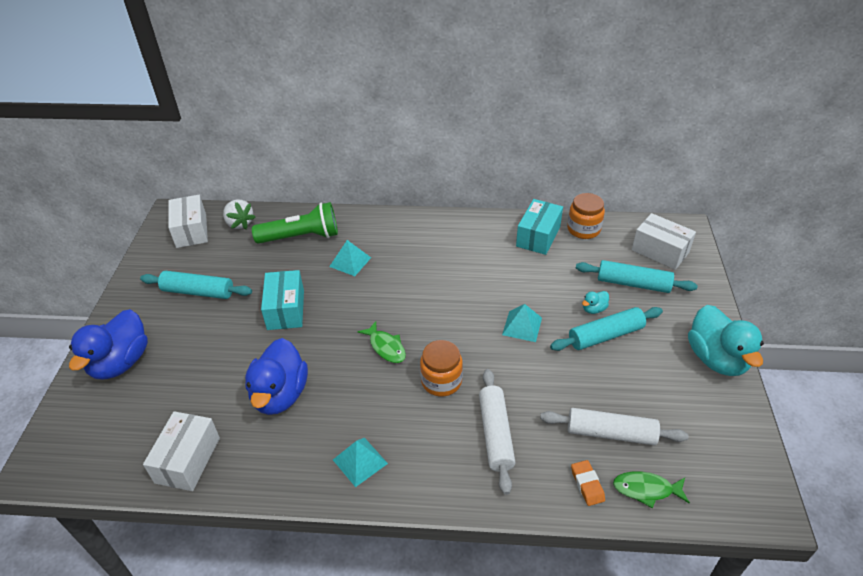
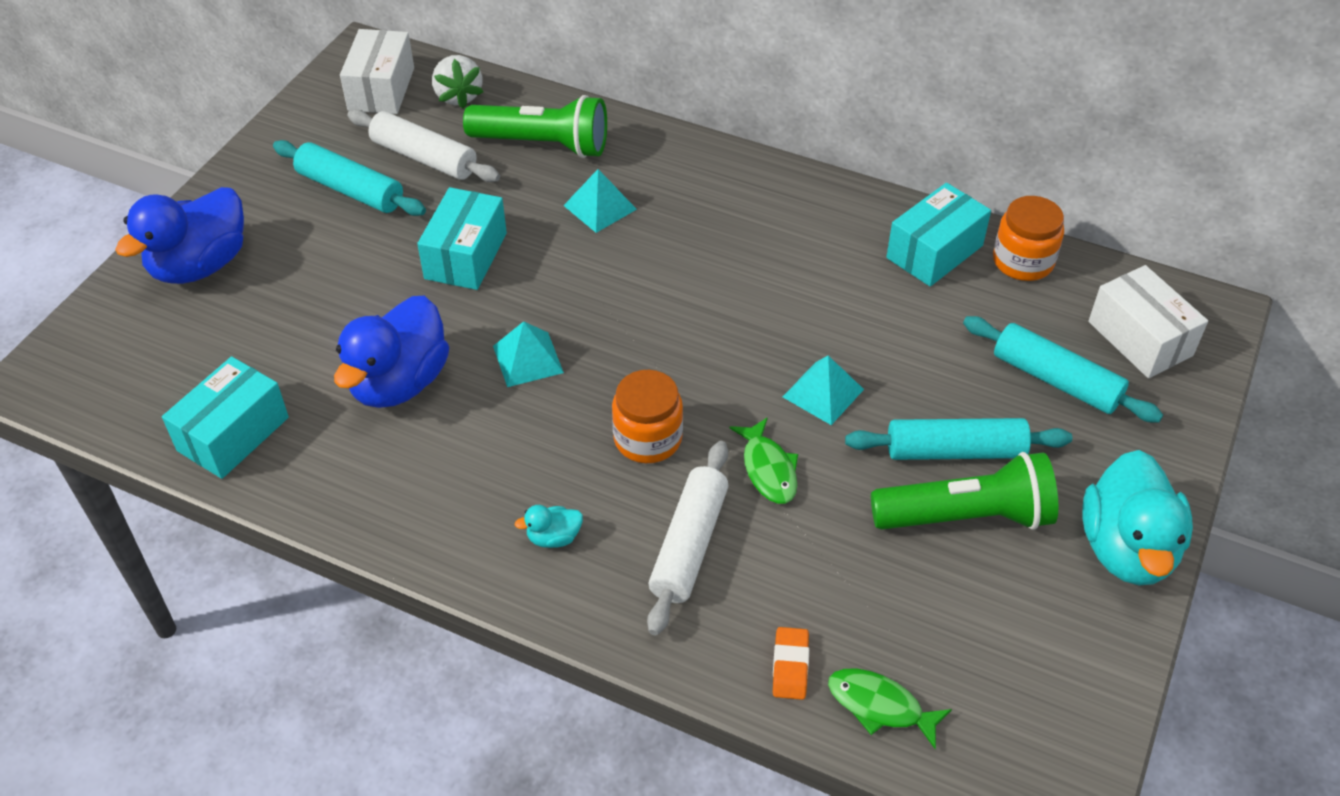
camera: 20 degrees right, 5 degrees up
(187, 460) = (233, 434): white box -> turquoise box
(360, 461) = (468, 516): turquoise pyramid -> turquoise pyramid (528, 359)
(386, 347) = (589, 360): green fish -> green fish (768, 469)
(593, 309) = (960, 402): turquoise duck -> turquoise duck (553, 537)
(610, 433) = (872, 604): white rolling pin -> white rolling pin (424, 157)
(630, 368) = (966, 516): none -> green flashlight

